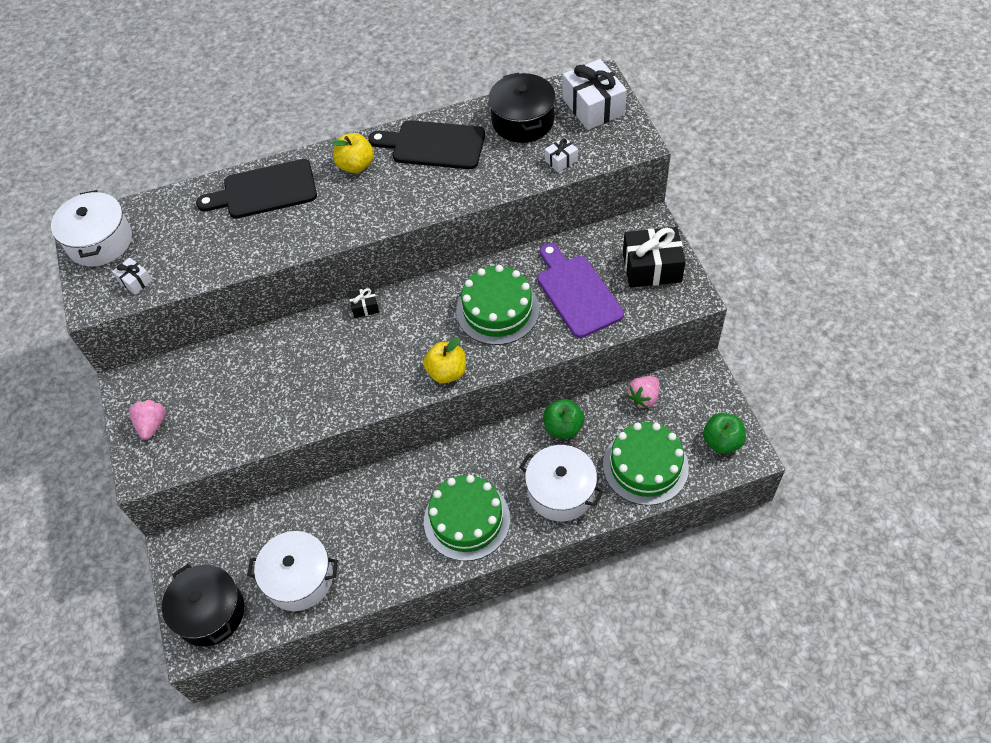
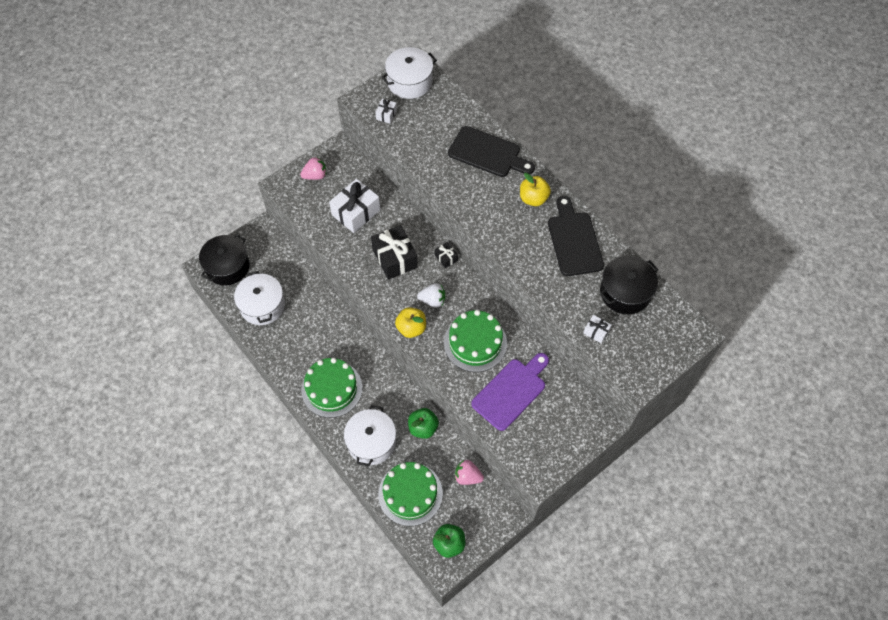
camera: 65 degrees right, 5 degrees up
(264, 191) = (487, 153): black cutting board -> black cutting board turned 150 degrees clockwise
(418, 338) = (432, 300): none -> white strawberry
(593, 106) = (664, 338): white gift -> white gift (356, 212)
(652, 267) = (556, 438): black gift -> black gift (395, 258)

